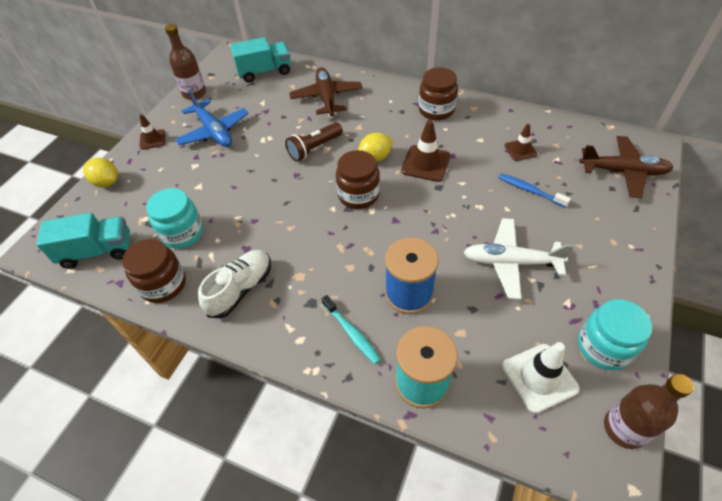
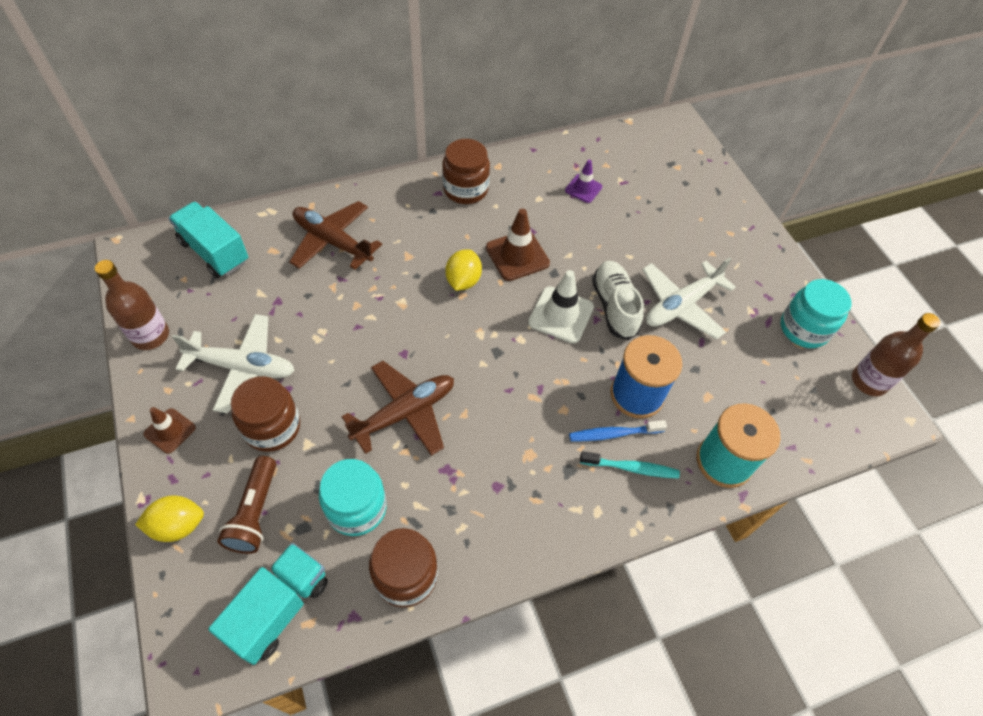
camera: 50 degrees left, 5 degrees up
(214, 131) = (243, 367): blue plane -> white plane
(240, 289) = (490, 513): white shoe -> white shoe (614, 306)
(264, 72) = (214, 252): turquoise truck -> turquoise truck turned 75 degrees counterclockwise
(314, 148) = (389, 311): brown flashlight -> brown flashlight (255, 512)
(358, 195) = (491, 332): brown jar -> brown jar (272, 427)
(520, 150) = (583, 189): brown traffic cone -> purple traffic cone
(530, 190) = (630, 226): blue toothbrush -> blue toothbrush (613, 434)
(539, 377) = (790, 387): white traffic cone -> white traffic cone (561, 315)
(623, 172) = (679, 161): brown plane -> brown plane (405, 413)

